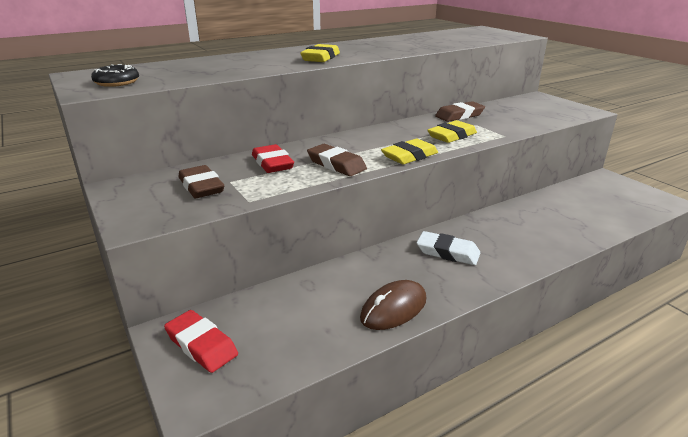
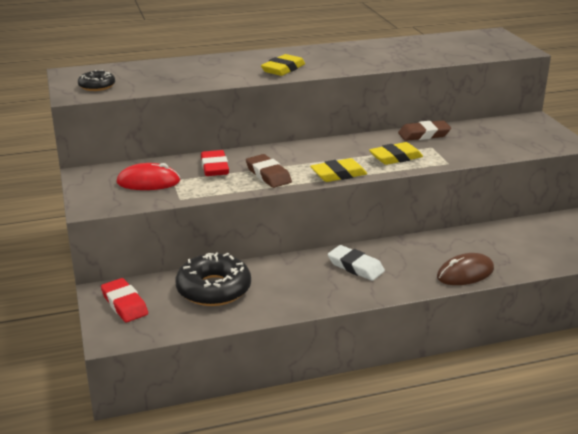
camera: 15 degrees right, 0 degrees up
(201, 187) = (148, 182): brown eraser -> red mouse
(307, 304) = (214, 289): none -> black donut
(393, 308) = (280, 303): brown mouse -> brown mouse (465, 273)

